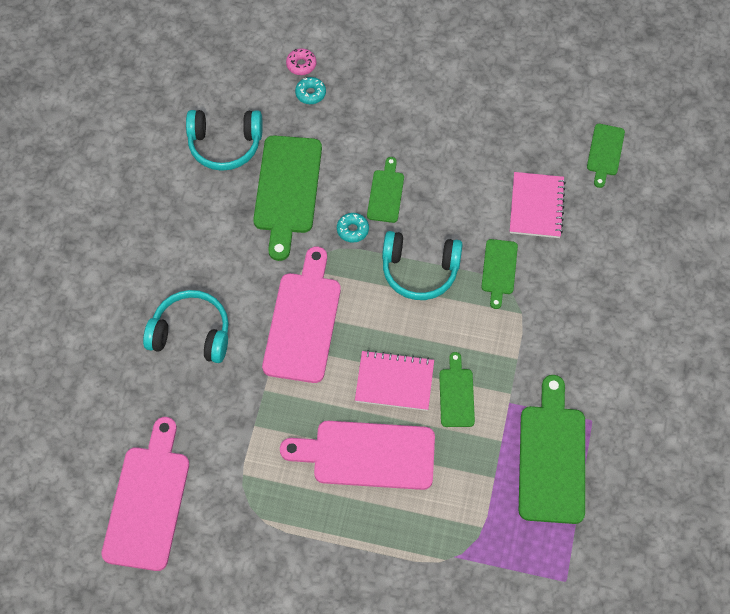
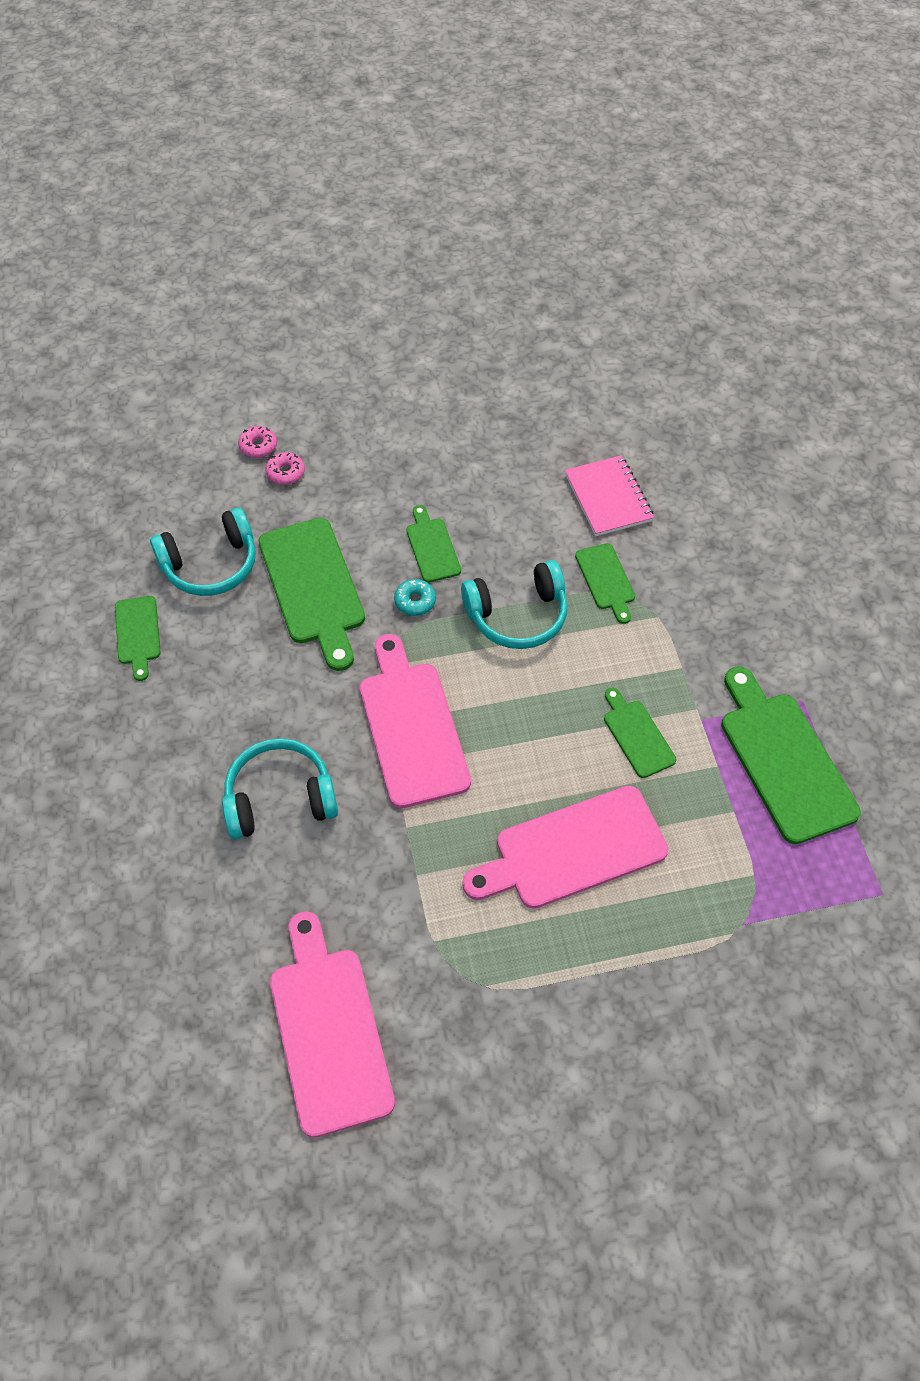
camera: 25 degrees left, 5 degrees down
(310, 93) = (285, 473): turquoise donut -> pink donut
(394, 382) = (558, 751): pink notebook -> none
(605, 152) = (649, 416): green cutting board -> green cutting board (138, 633)

